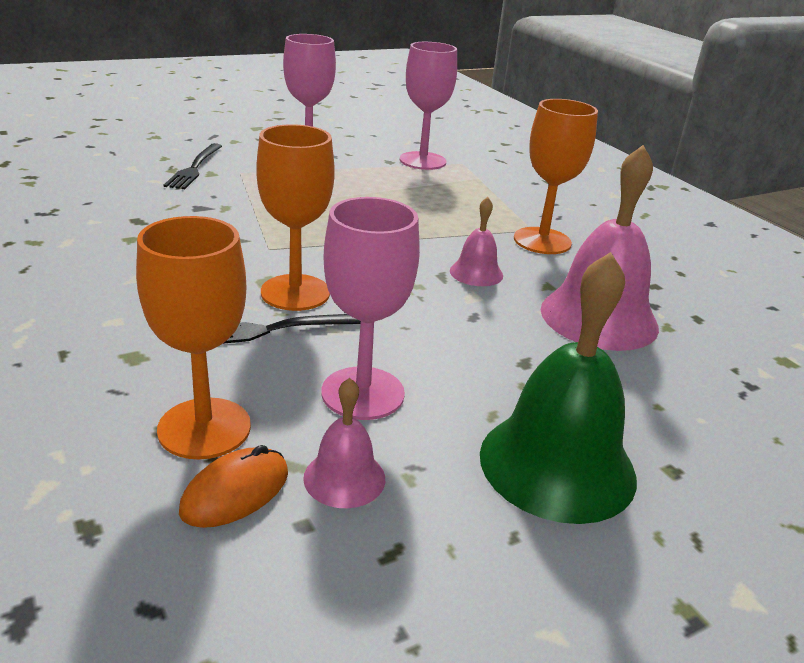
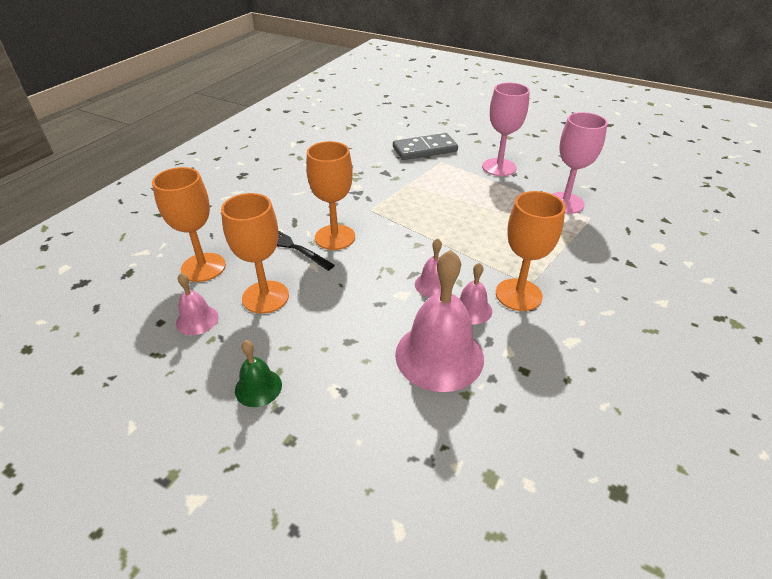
camera: 60 degrees right, 10 degrees up
(194, 168) = (424, 149): black fork -> grey domino
(235, 492) = (168, 295): orange mouse -> none
(362, 393) = (265, 297): pink goblet -> orange goblet
(541, 271) = (472, 309): none -> pink bell
(557, 465) = (258, 387): green bell -> green bell, size x0.50

